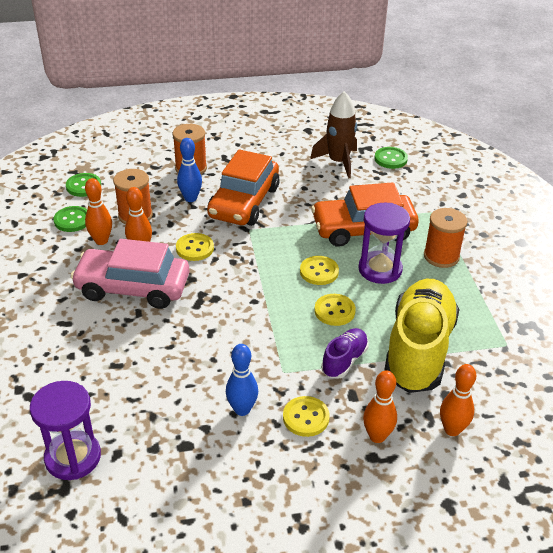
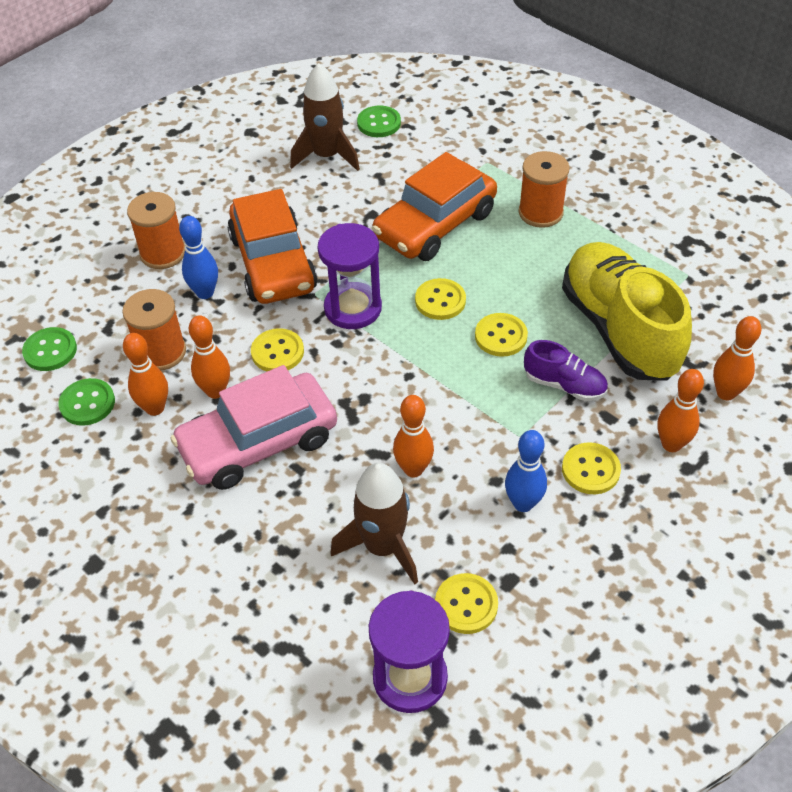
camera: 35 degrees left, 10 degrees up
(136, 380) = (382, 547): none -> brown rocket
(146, 441) = (466, 605): none -> yellow button
(200, 351) = (413, 469): none -> orange bowling pin
(344, 360) = (564, 385): purple shoe -> purple shoe turned 120 degrees clockwise
(380, 269) = (497, 262): purple hourglass -> purple hourglass (353, 308)

